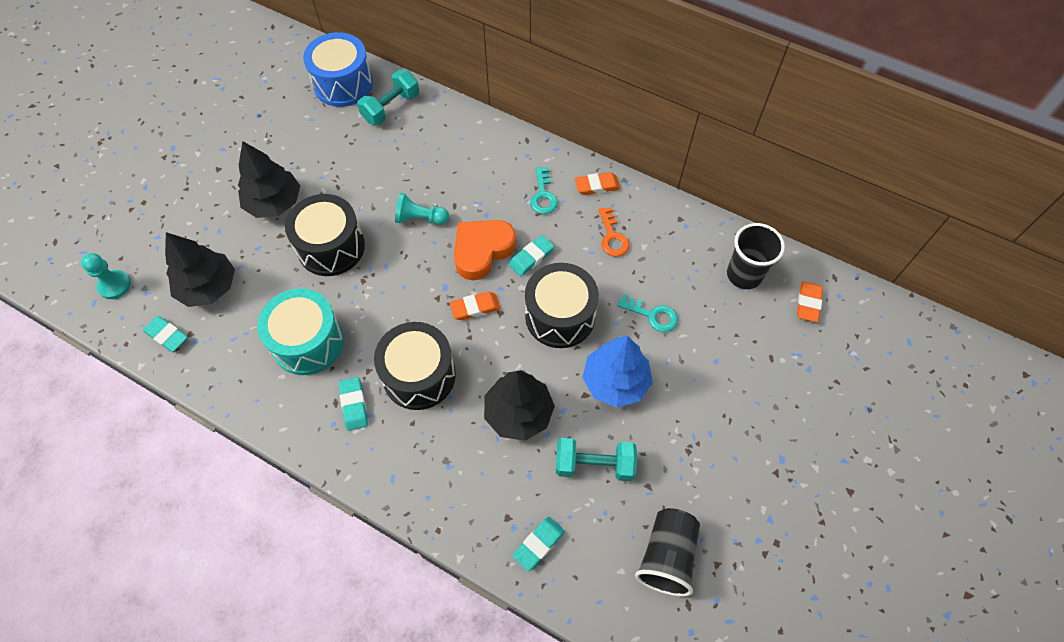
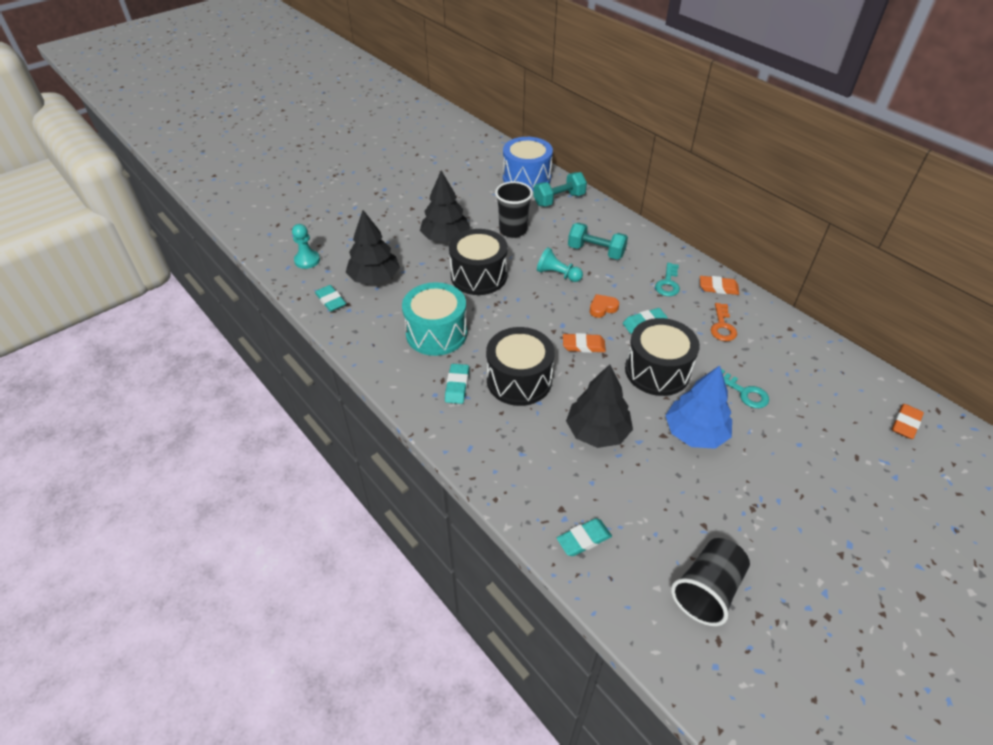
camera: 20 degrees right, 15 degrees down
(482, 251) = (602, 308): orange heart -> orange heart, size x0.50
(594, 464) = (656, 492): turquoise dumbbell -> turquoise dumbbell (596, 251)
(744, 275) = (843, 385): black cup -> black cup (513, 230)

